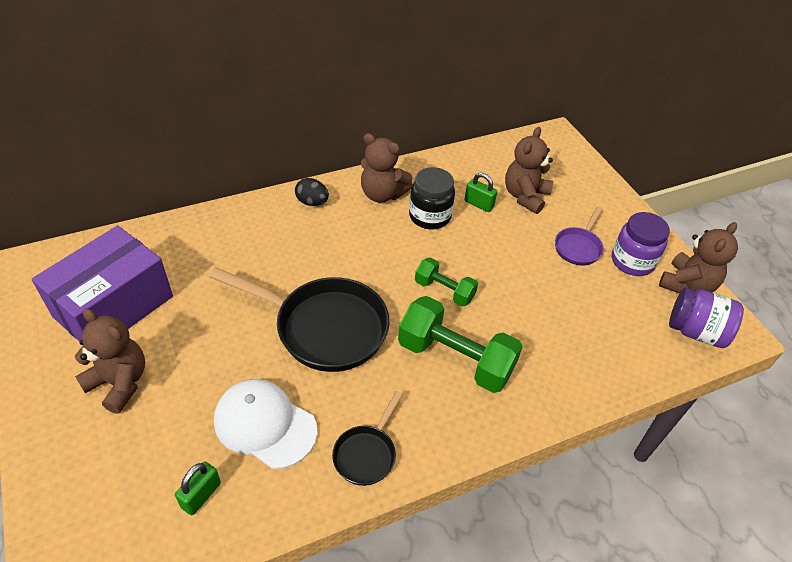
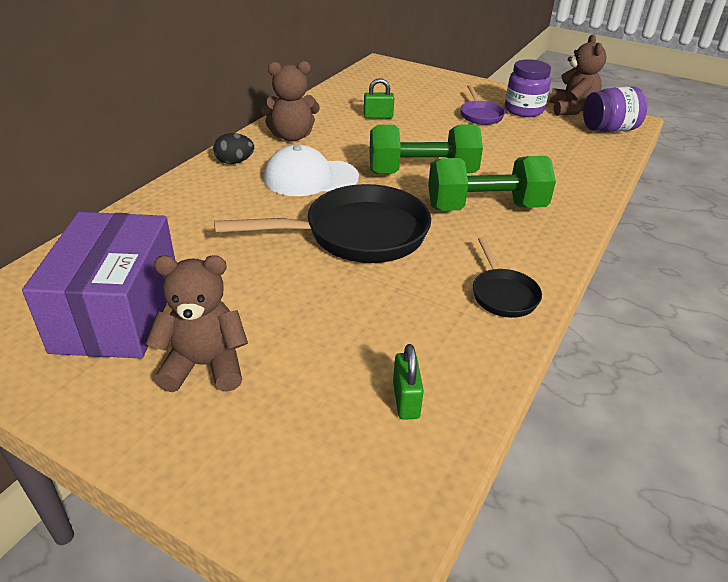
camera: 35 degrees left, 10 degrees down
(265, 424) = (394, 320): white cap -> white cap (310, 178)
(430, 216) = (350, 136): black jar -> none
(444, 290) = (422, 173): green dumbbell -> green dumbbell, size x1.76
(525, 196) = (406, 101): brown teddy bear -> none

